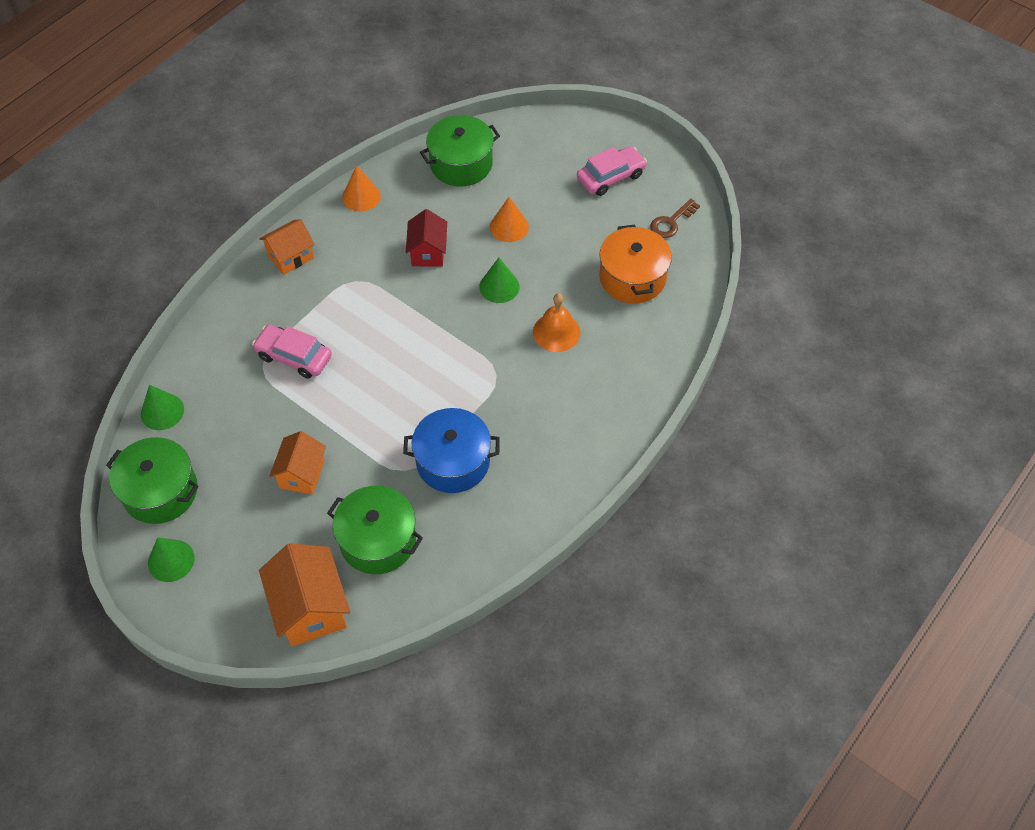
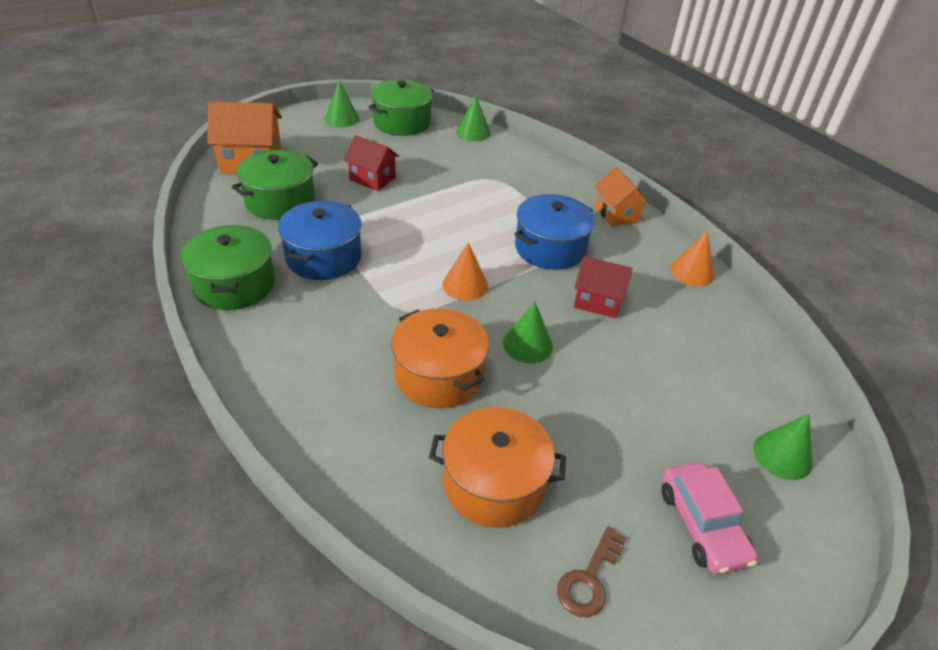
camera: 105 degrees right, 15 degrees down
(294, 357) = (496, 196): pink car -> none
(302, 474) = (372, 179): orange house -> red house
(367, 296) = (550, 248): none -> blue pot
(461, 164) = (739, 362): green pot -> green pot (234, 285)
(509, 227) = (621, 379): orange cone -> orange cone (465, 285)
(539, 142) = (782, 455): none -> green cone
(556, 332) = (438, 375): orange bell -> orange pot
(671, 222) = (589, 579): brown key -> brown key turned 120 degrees counterclockwise

